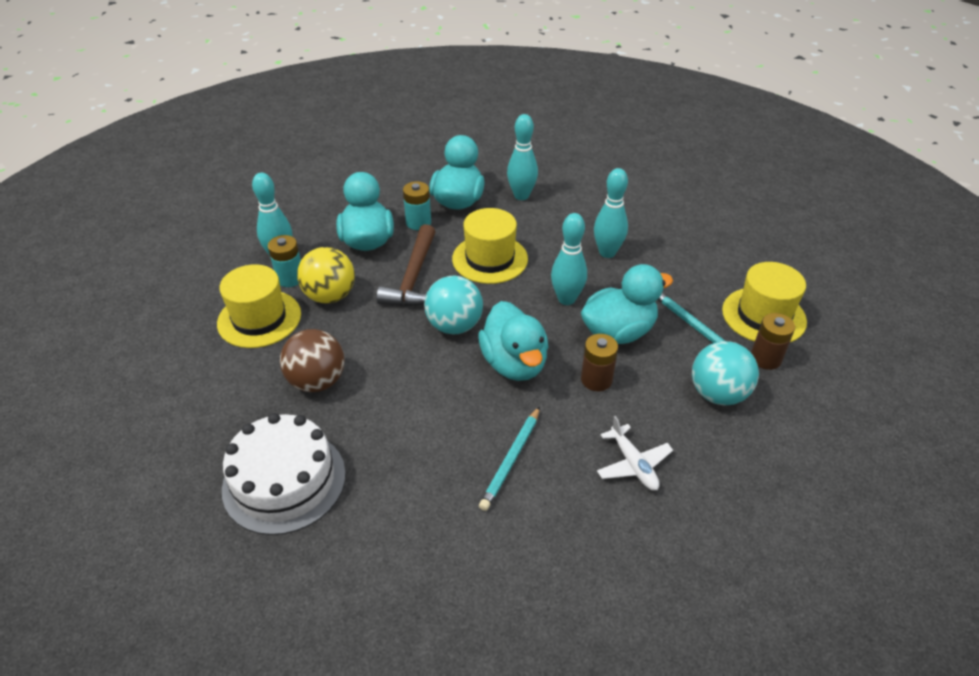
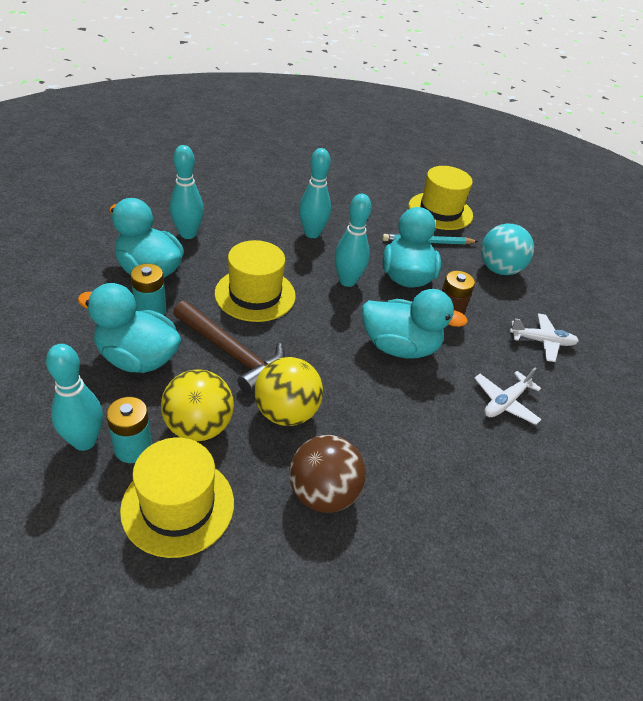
camera: 65 degrees left, 0 degrees up
(284, 481) = (447, 580): white cake -> none
(378, 330) = (286, 412): none -> yellow ball
(454, 326) = (324, 359): turquoise ball -> none
(511, 460) = (505, 402): turquoise pencil -> white plane
(765, 358) = (480, 233): brown battery -> none

